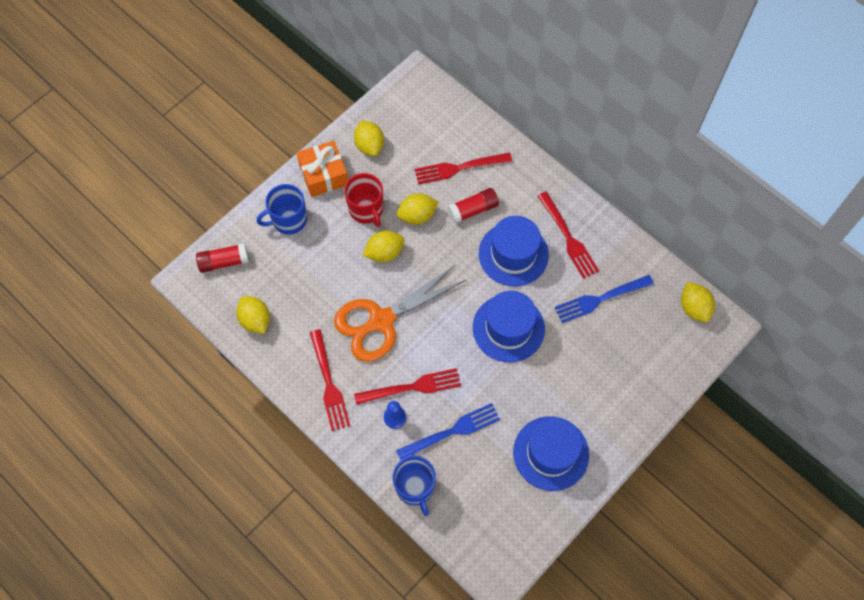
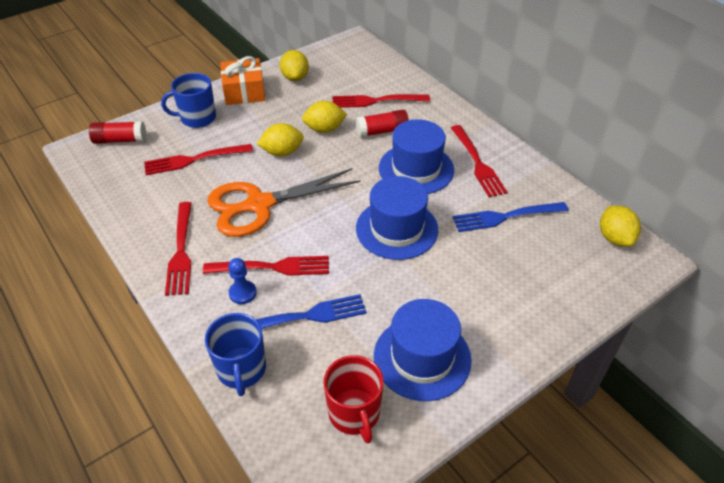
camera: 10 degrees right, 20 degrees down
(255, 320) = (128, 188): yellow lemon -> none
(304, 275) = (194, 159): none -> red fork
(366, 210) = (275, 119): red mug -> red mug (354, 413)

